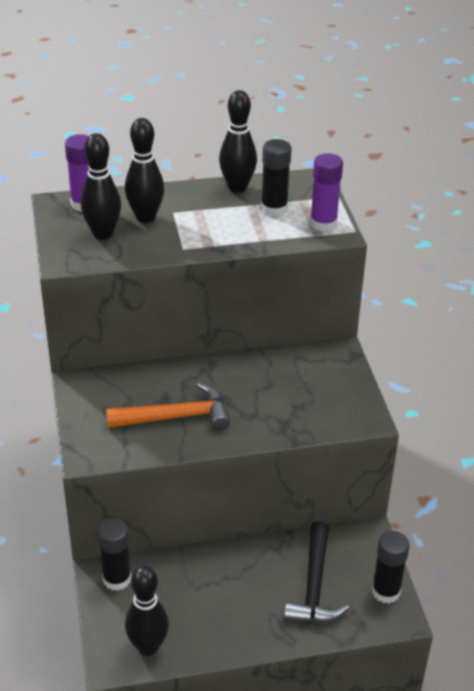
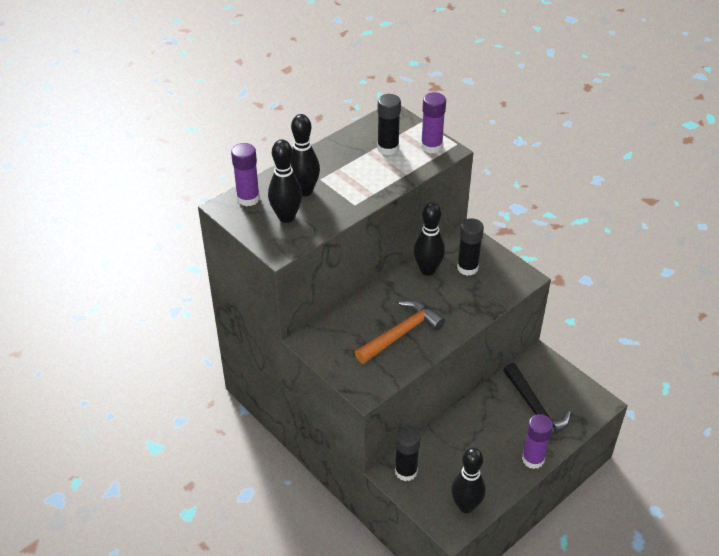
camera: 30 degrees left, 5 degrees up
(237, 187) = (346, 141): black bowling pin -> black bowling pin (427, 270)
(265, 637) = (533, 459): none -> purple glue stick
(386, 591) = (579, 390): black glue stick -> black glue stick (467, 268)

